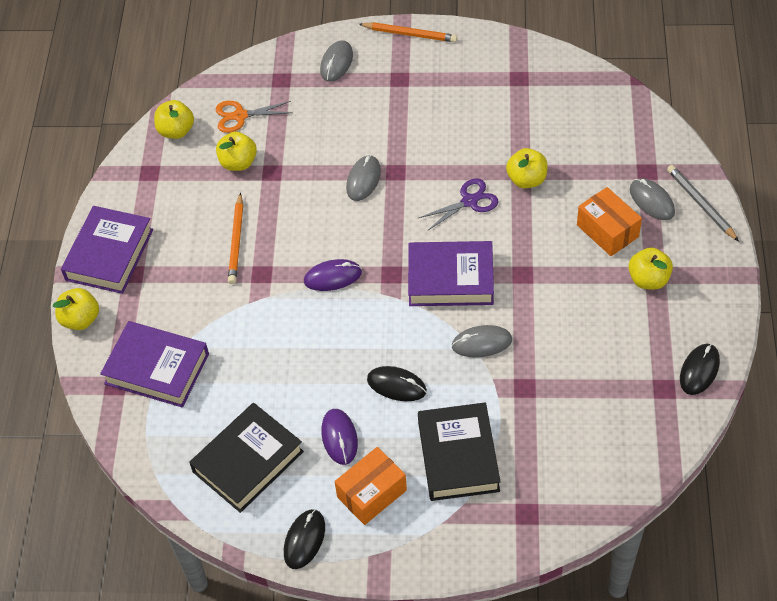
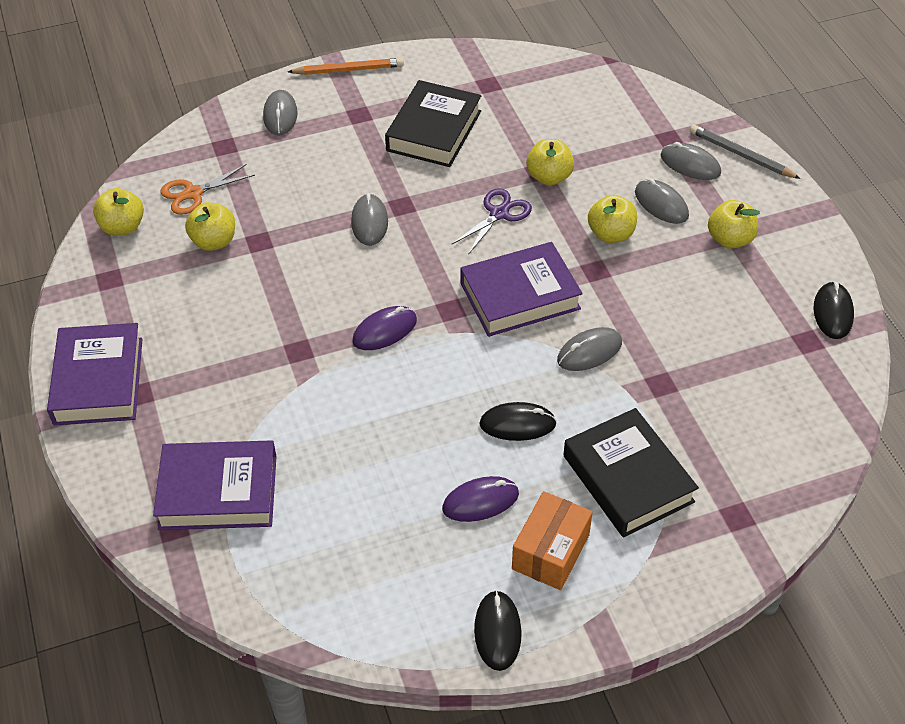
camera: 25 degrees left, 5 degrees down
(80, 319) = (93, 464): yellow apple -> yellow apple (611, 234)
(236, 241) = (251, 324): orange pencil -> none
(248, 461) = (383, 563): black book -> black book (434, 131)
(339, 437) = (480, 501): purple mouse -> purple mouse turned 75 degrees counterclockwise
(607, 231) = (661, 204): orange box -> grey mouse

